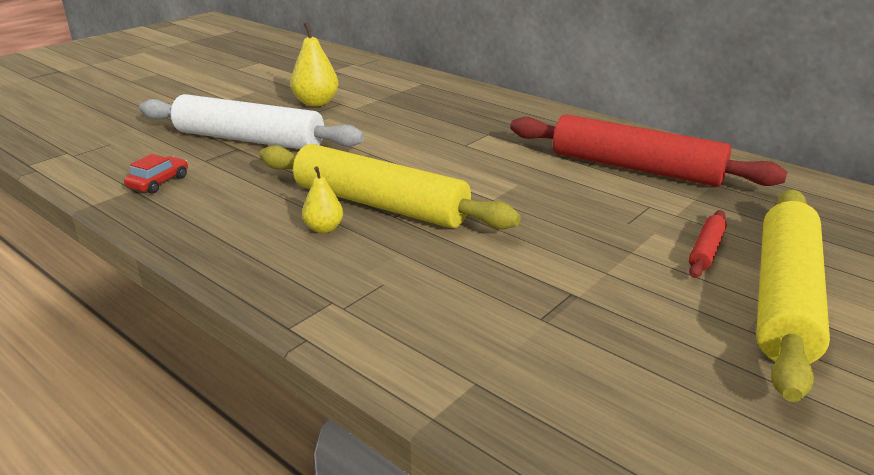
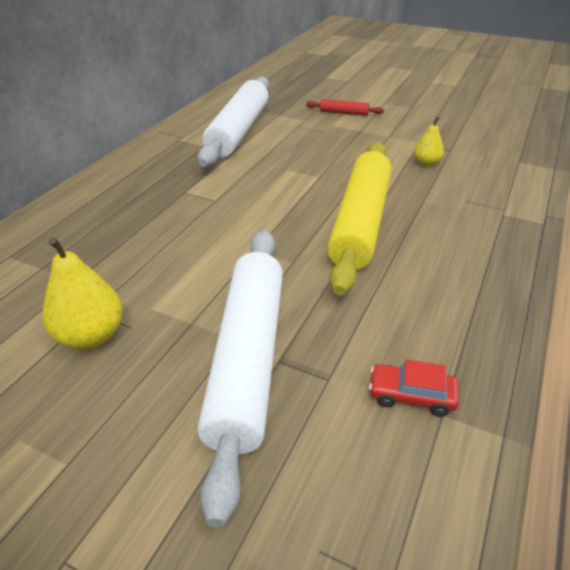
camera: 105 degrees left, 10 degrees up
(323, 228) = (419, 240): yellow pear -> yellow pear (426, 163)
(635, 168) = (238, 131): red rolling pin -> white rolling pin
(785, 298) = (377, 99): yellow rolling pin -> none

